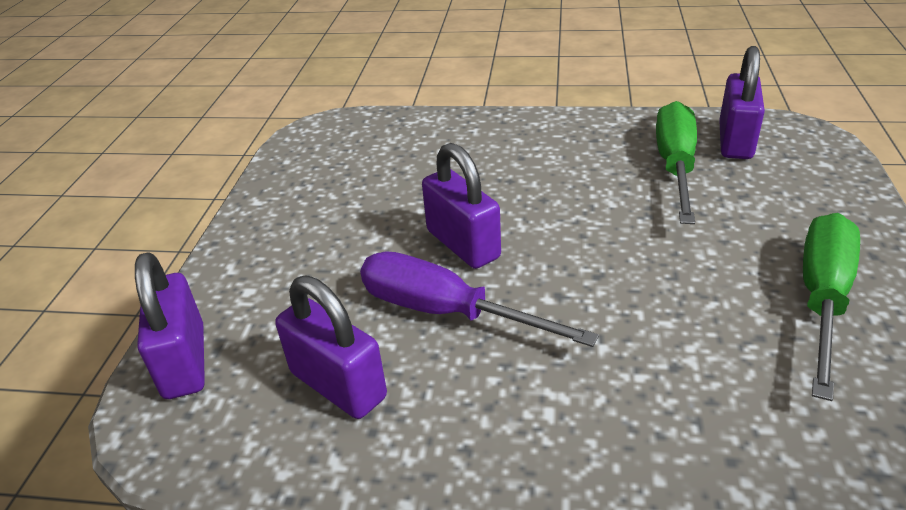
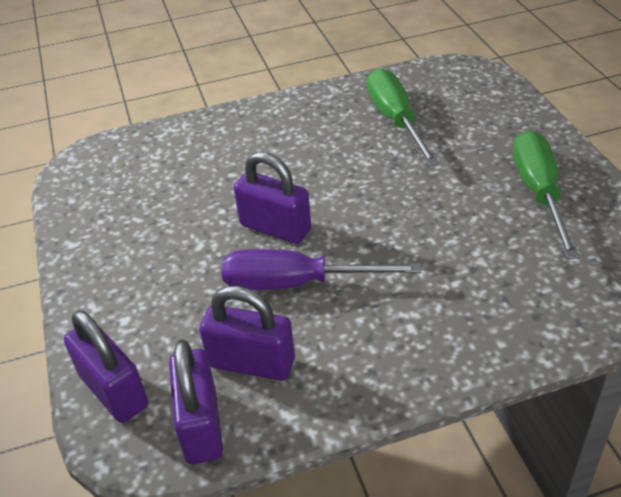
camera: 25 degrees left, 5 degrees up
(735, 141) = (427, 88): purple padlock -> purple padlock (201, 425)

